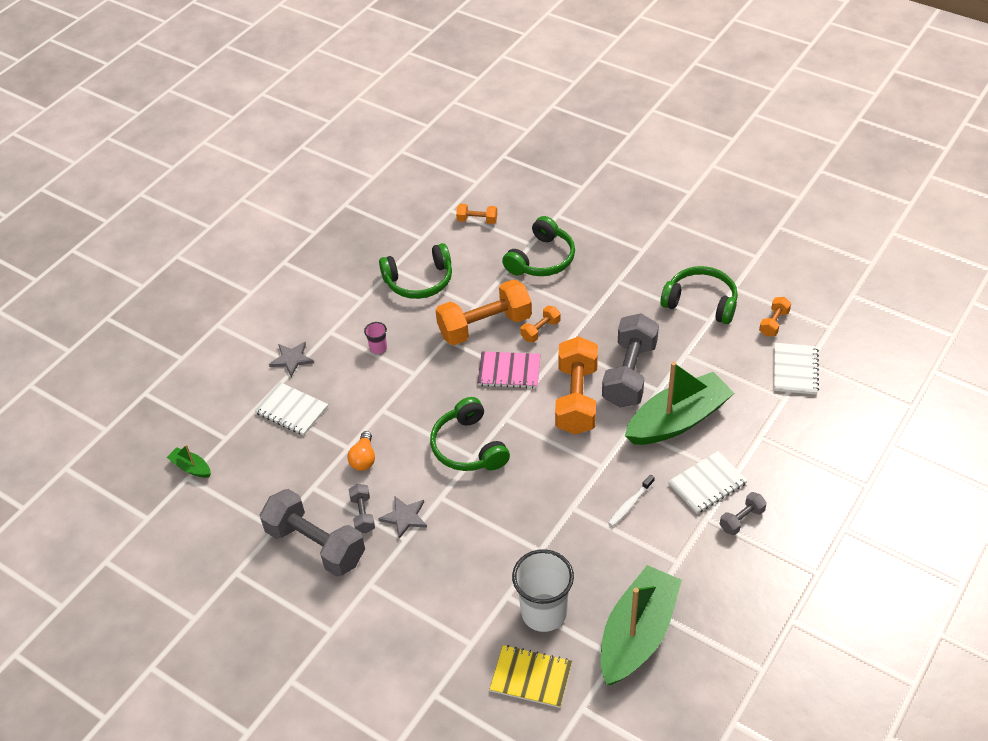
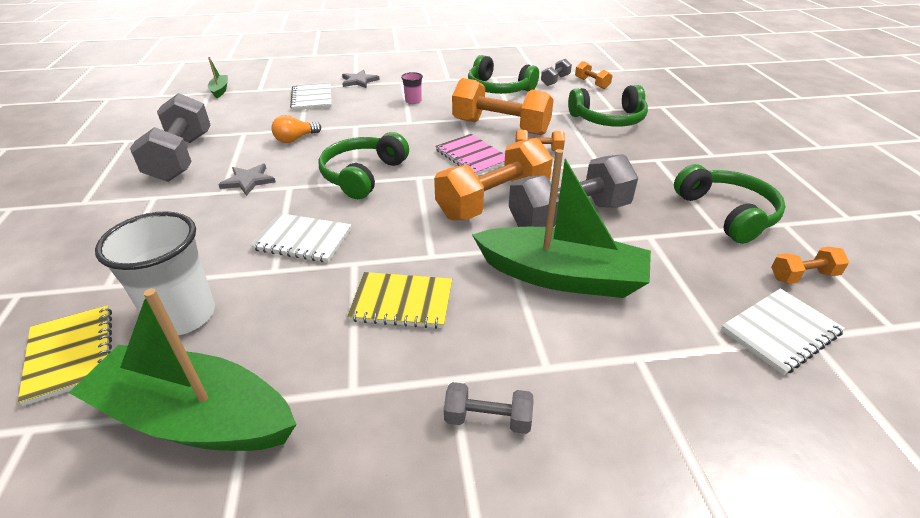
camera: 45 degrees right, 10 degrees down
(363, 514) = (234, 162): grey dumbbell -> grey dumbbell (555, 80)
(630, 504) = (402, 302): white toothbrush -> yellow notebook
(637, 634) = (195, 418): green boat -> green boat turned 150 degrees counterclockwise
(707, 483) = (505, 350): white notebook -> white notebook (303, 239)

